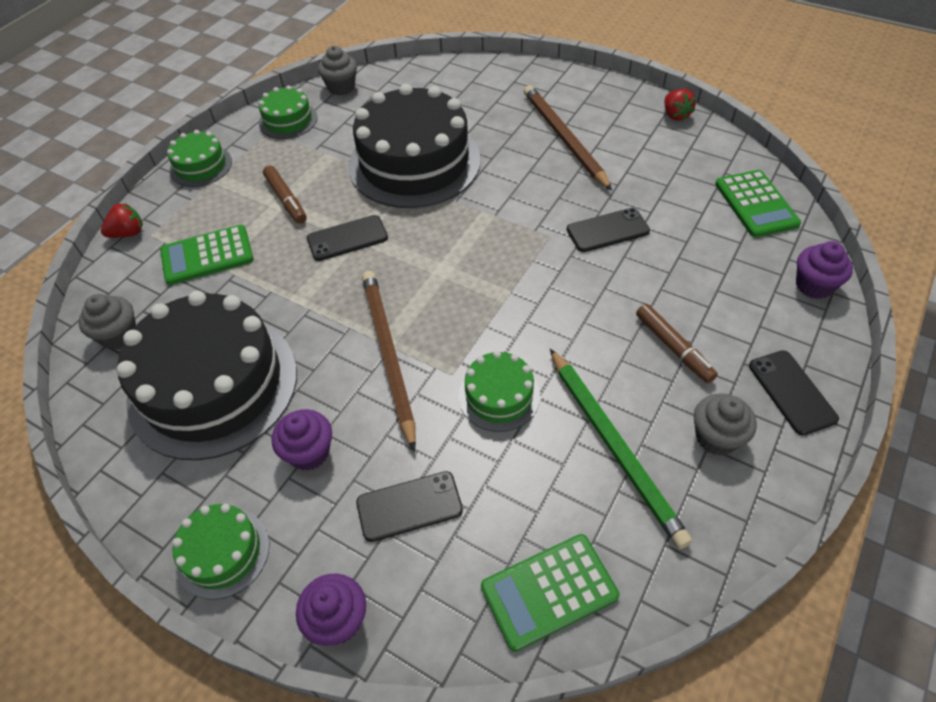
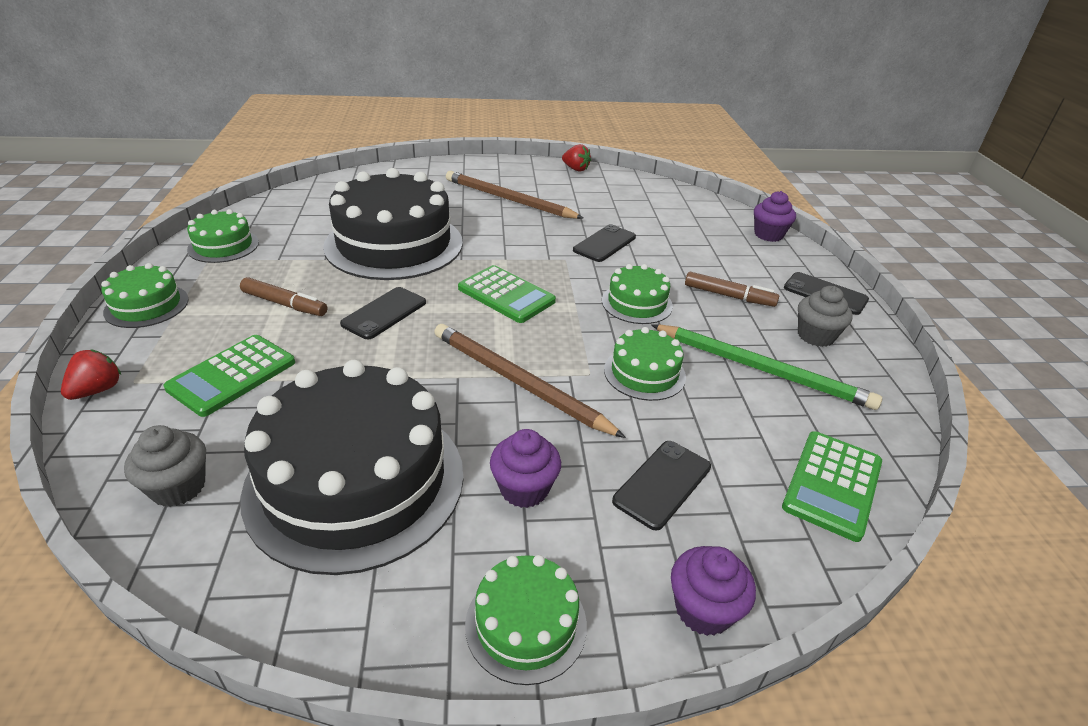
camera: 40 degrees left, 15 degrees down
(341, 87) = (260, 210): grey cupcake -> none
(568, 316) = (637, 303): none -> green cake
(756, 204) = (684, 203): green calculator -> green calculator (506, 295)

